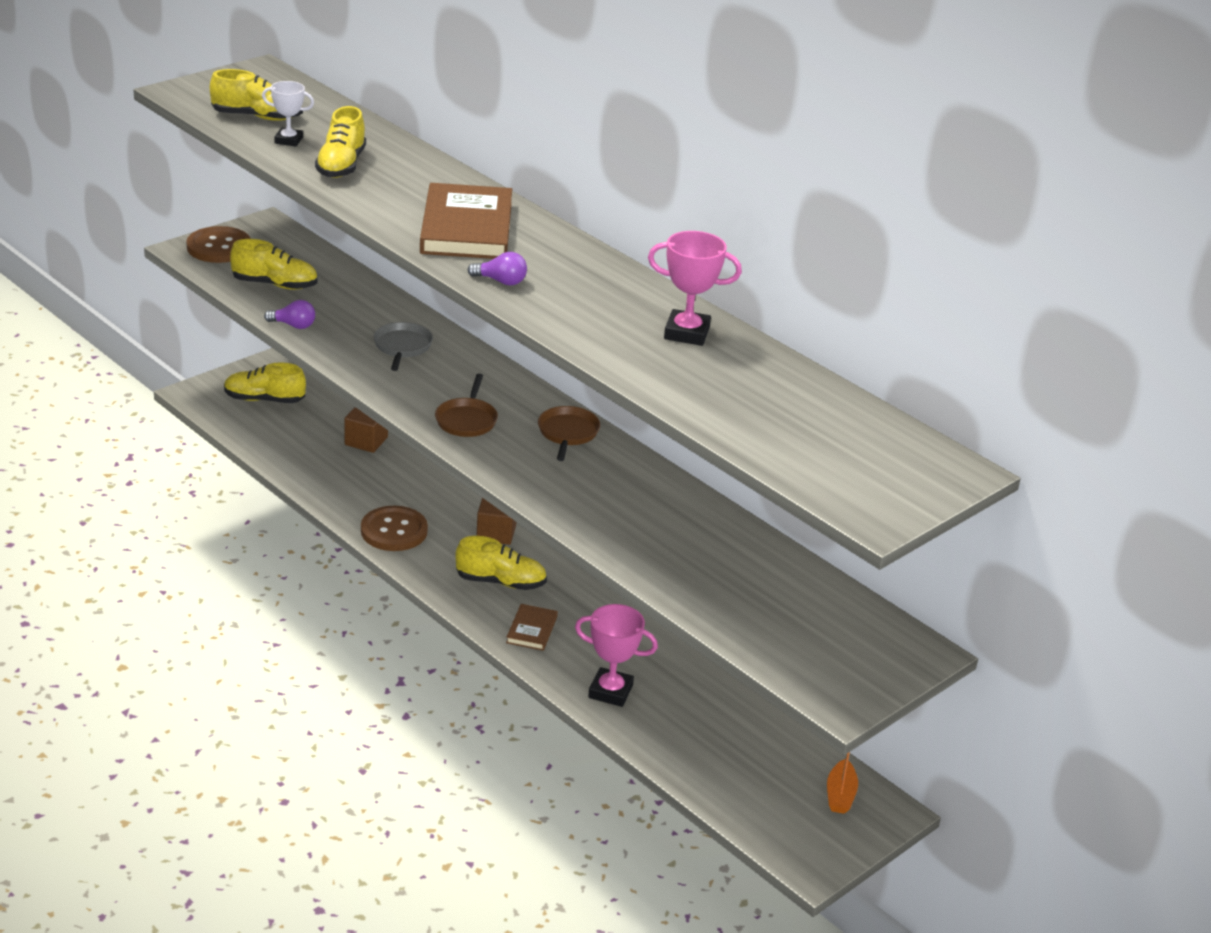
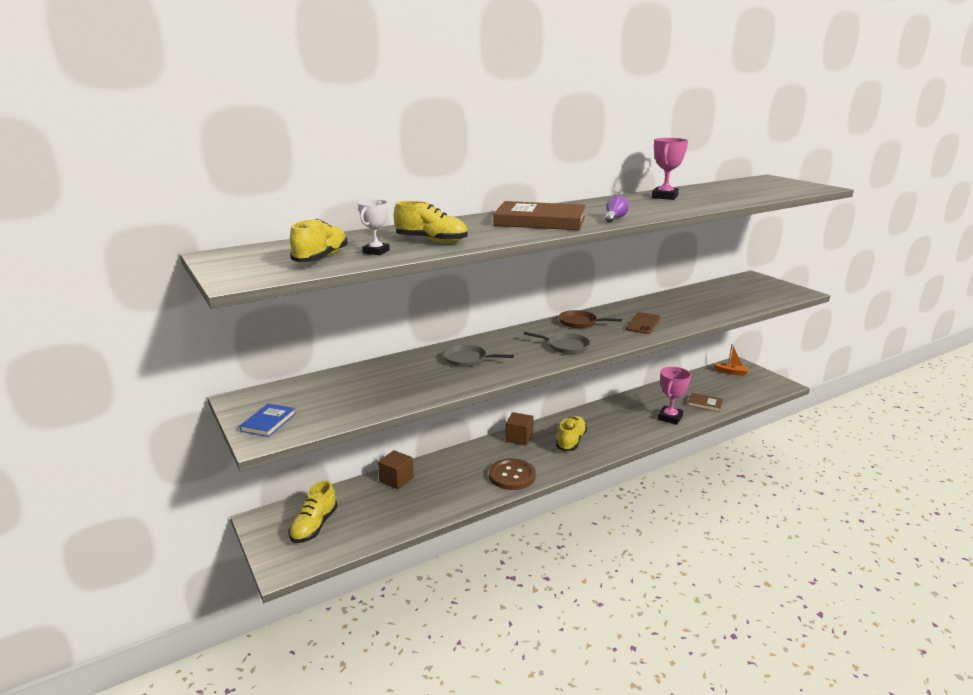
camera: 75 degrees left, 10 degrees down
(219, 247) = (268, 422): brown button -> blue book
(275, 284) = (352, 400): yellow shoe -> none
(293, 325) = (424, 395): purple light bulb -> none
(467, 420) = (566, 346): brown pan -> grey pan
(531, 630) = (618, 435): brown book -> brown book (704, 404)
(584, 492) = (643, 323): none -> brown phone

